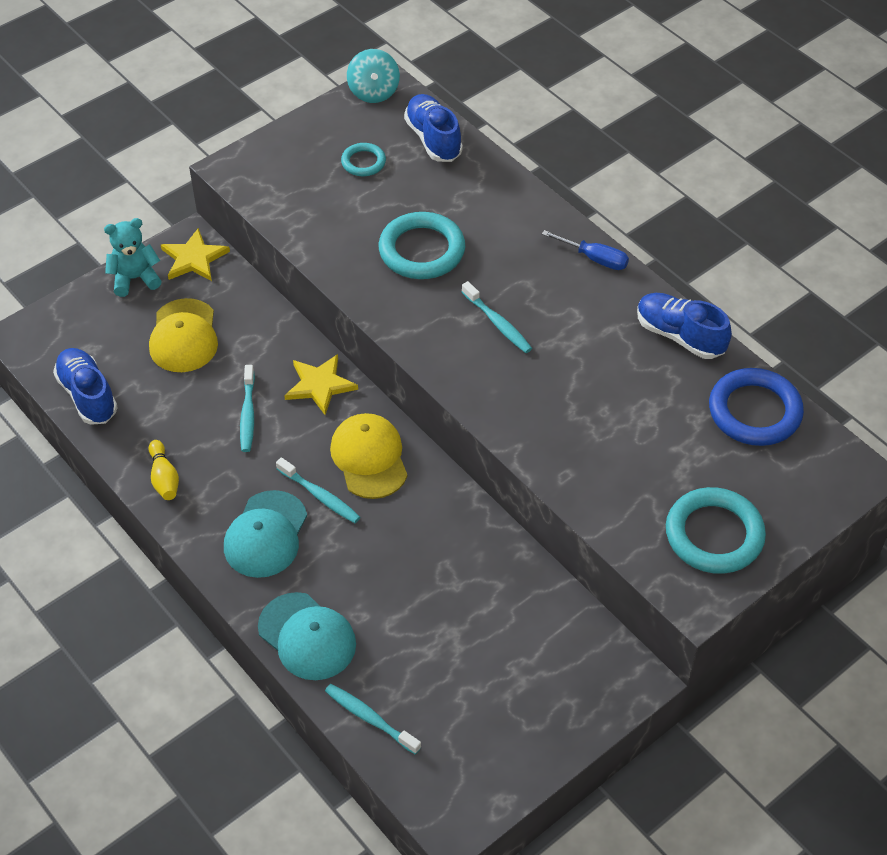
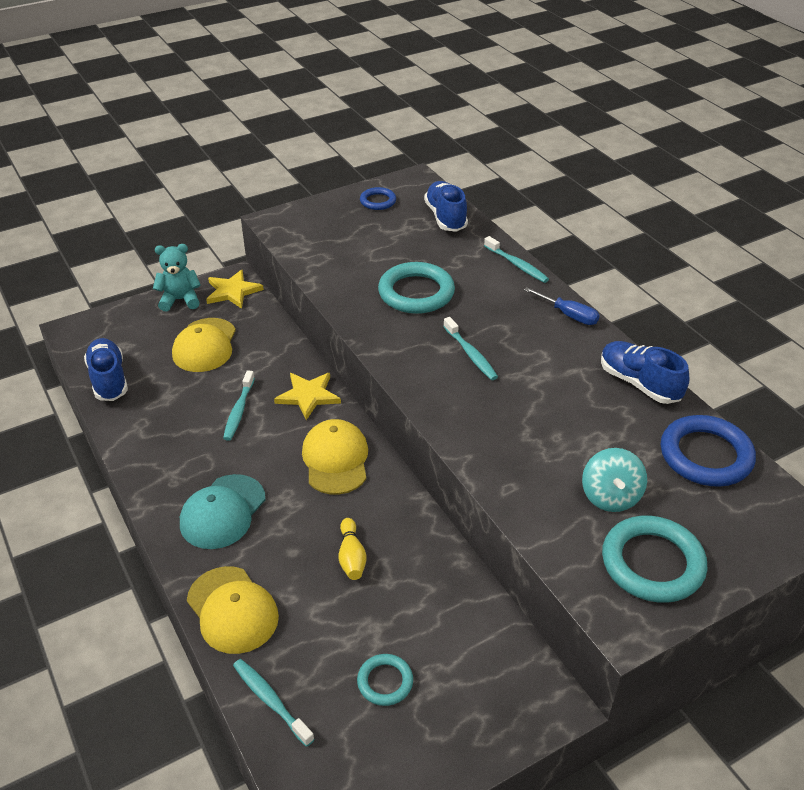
camera: 10 degrees right, 10 degrees down
(164, 478) = (149, 452): yellow bowling pin -> yellow bowling pin (351, 557)
(307, 637) = (232, 610): turquoise cap -> yellow cap
(320, 496) = (282, 485): turquoise toothbrush -> turquoise toothbrush (517, 265)
(348, 124) = (378, 201): none -> blue ring
(363, 162) = (383, 227): turquoise ring -> turquoise ring (385, 682)
(373, 92) = (404, 182): turquoise spinning top -> turquoise spinning top (610, 496)

